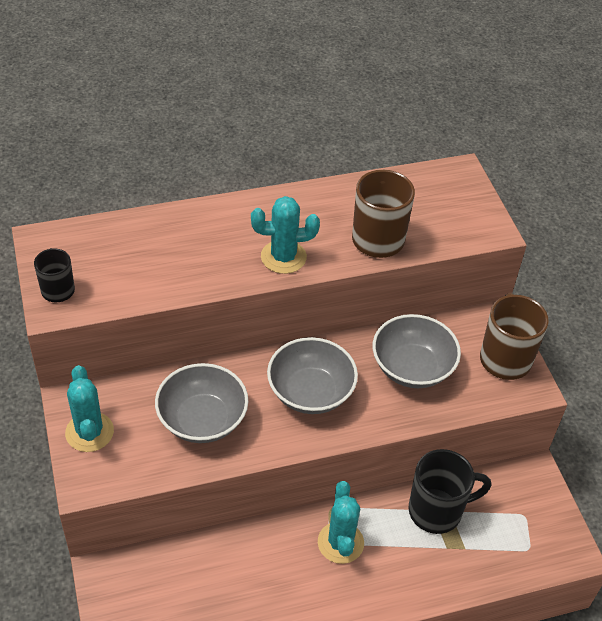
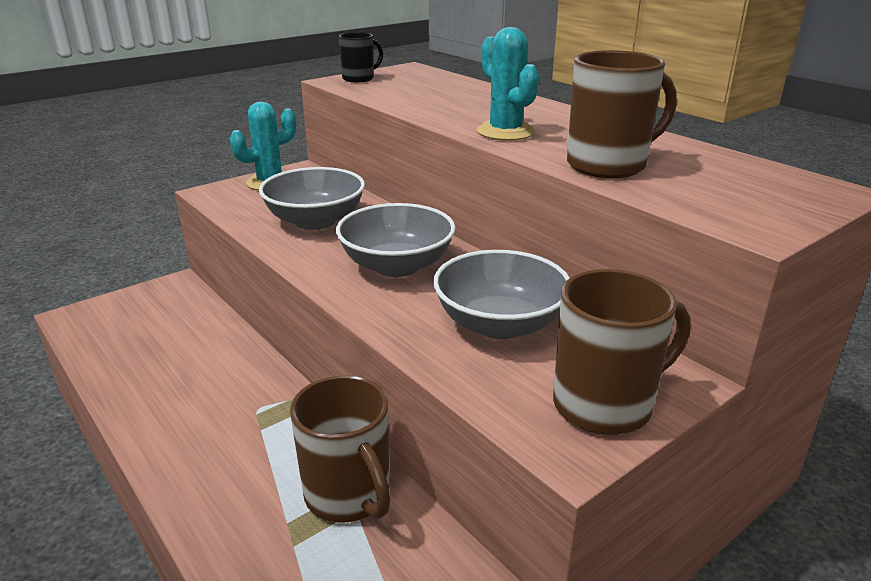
camera: 70 degrees right, 20 degrees down
(340, 543) = (258, 416): turquoise cactus -> none
(437, 511) = (349, 495): black mug -> brown mug

